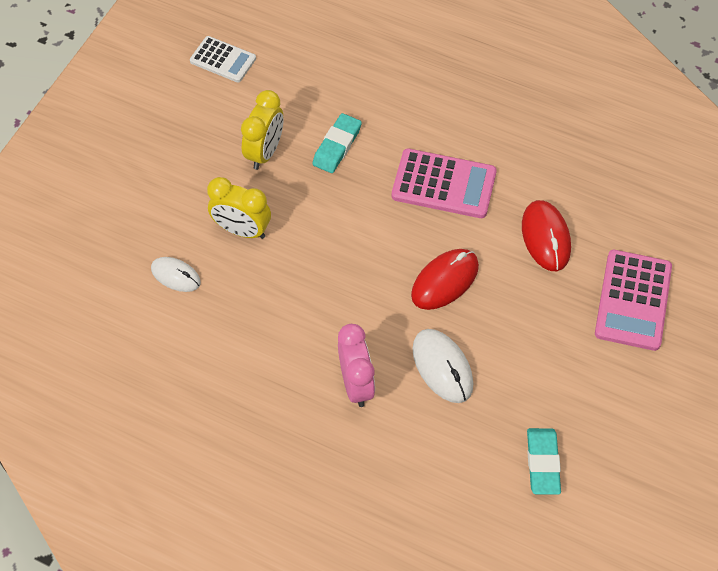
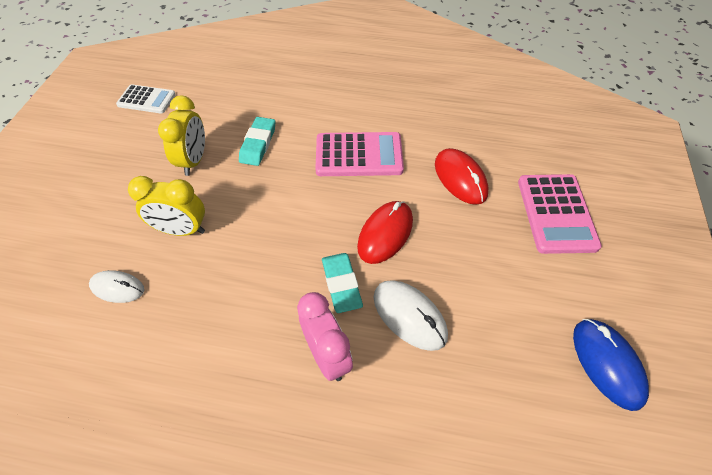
camera: 15 degrees left, 5 degrees down
(542, 463) = (546, 393): turquoise eraser -> turquoise eraser (341, 284)
(611, 453) = (607, 364): none -> blue mouse

